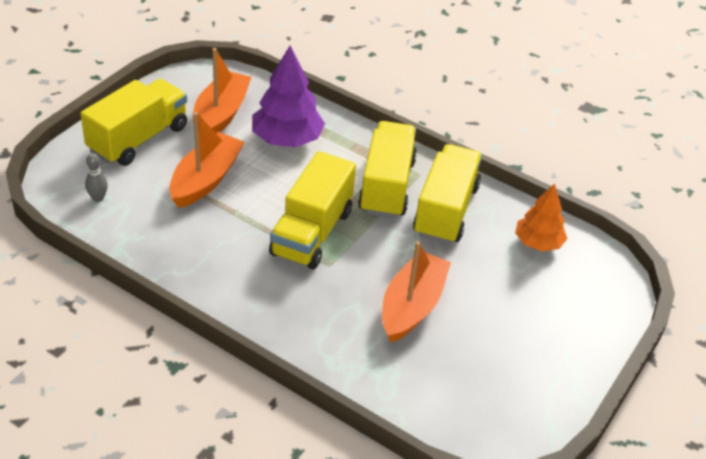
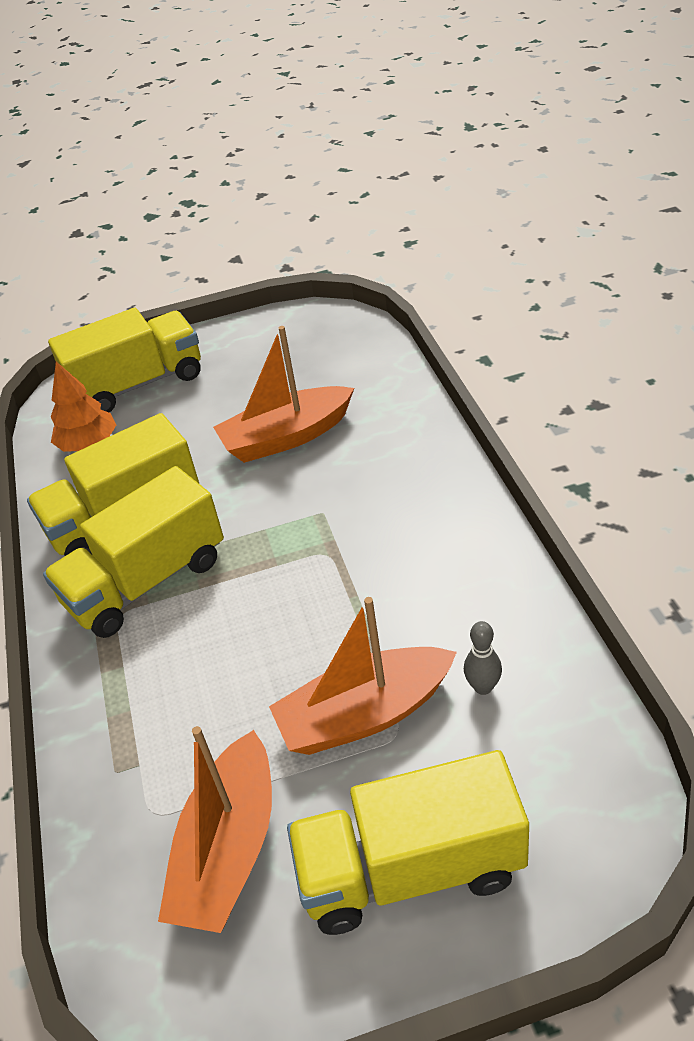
camera: 130 degrees left, 0 degrees up
(98, 198) = (554, 763): grey bowling pin -> grey bowling pin (483, 687)
(221, 114) = (229, 850): orange boat -> orange boat turned 45 degrees counterclockwise
(287, 139) = (183, 731): purple tree -> none
(312, 232) = (301, 561): yellow truck -> yellow truck (138, 384)

